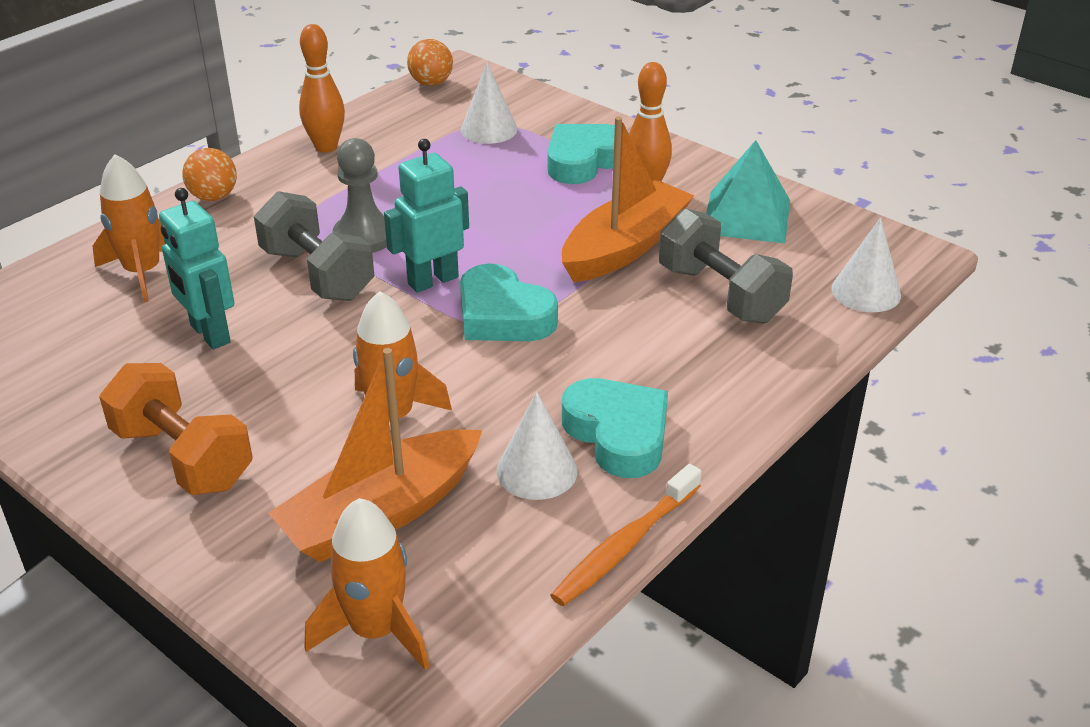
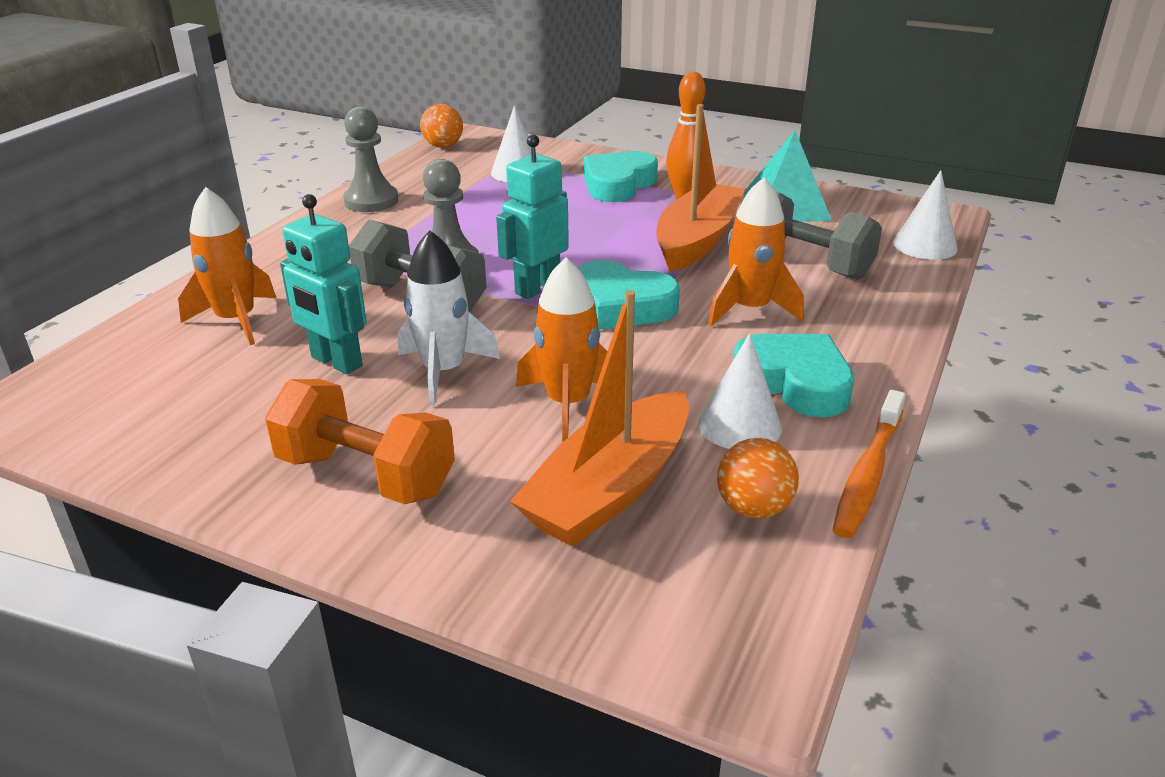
camera: 15 degrees left, 5 degrees down
(213, 197) = (279, 251): orange ball -> orange ball (753, 508)
(299, 362) = (443, 371): none -> white rocket
(326, 147) = (371, 201): orange bowling pin -> grey pawn
(376, 630) = (673, 601): orange rocket -> orange rocket (750, 309)

